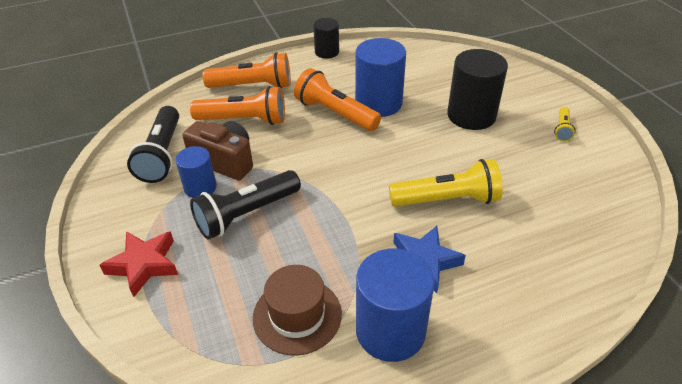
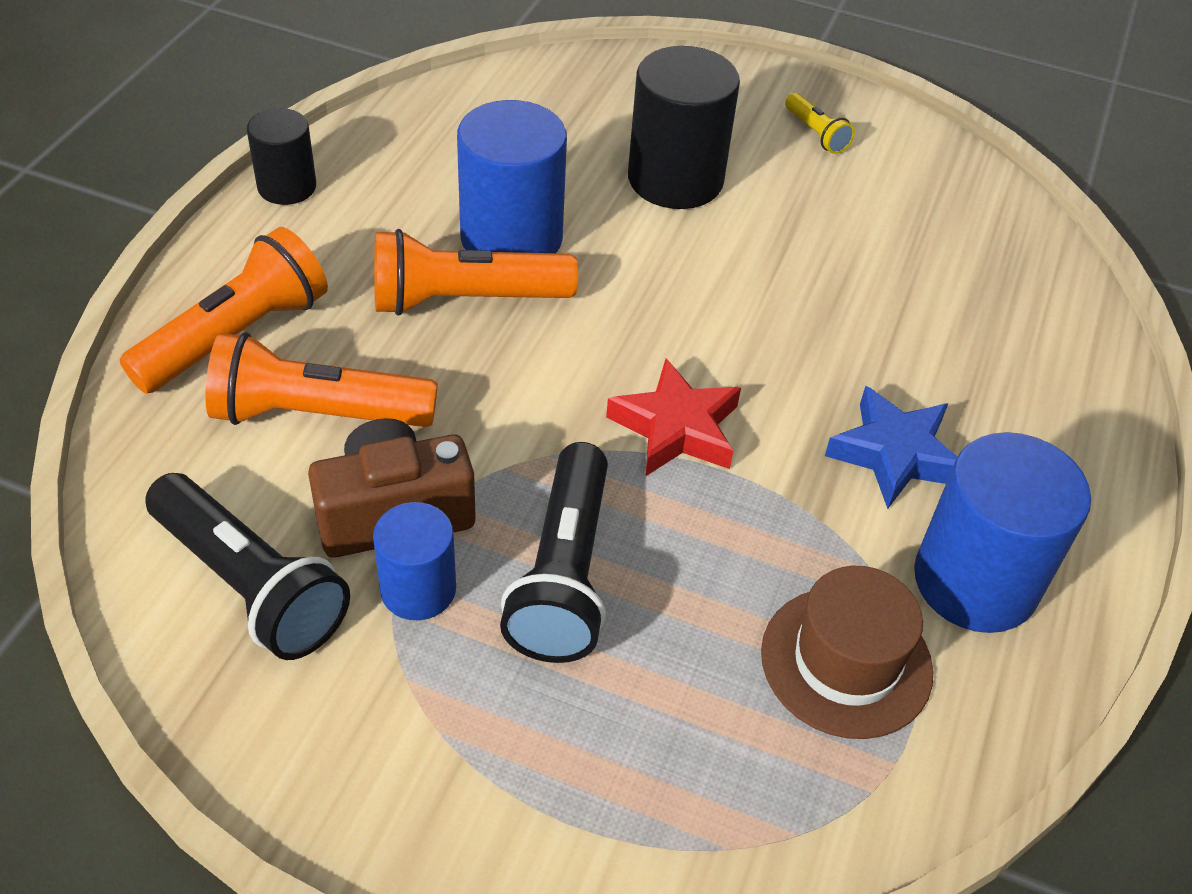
camera: 50 degrees left, 5 degrees up
(144, 265) = (519, 790): red star -> red star (676, 428)
(244, 120) = (317, 413): orange flashlight -> orange flashlight turned 135 degrees counterclockwise
(447, 200) = (810, 340): yellow flashlight -> none

